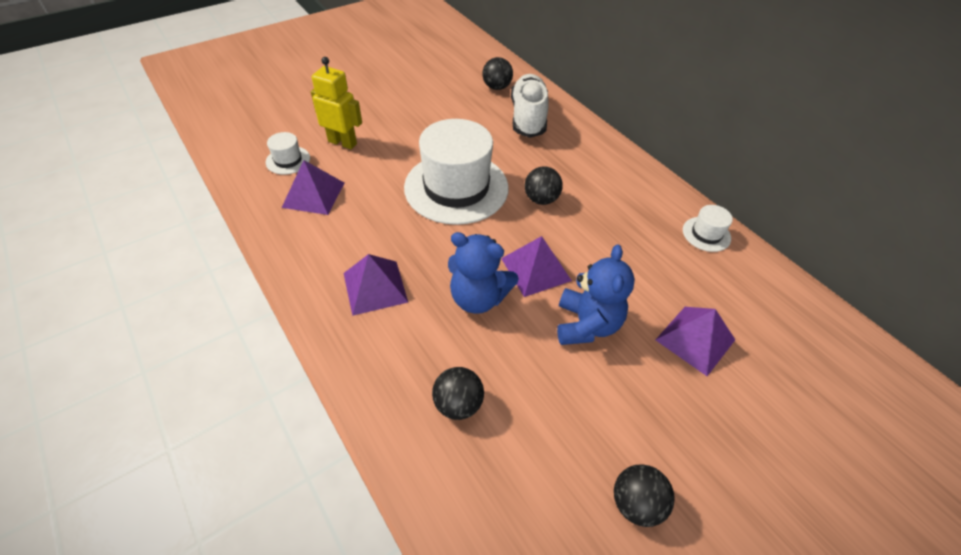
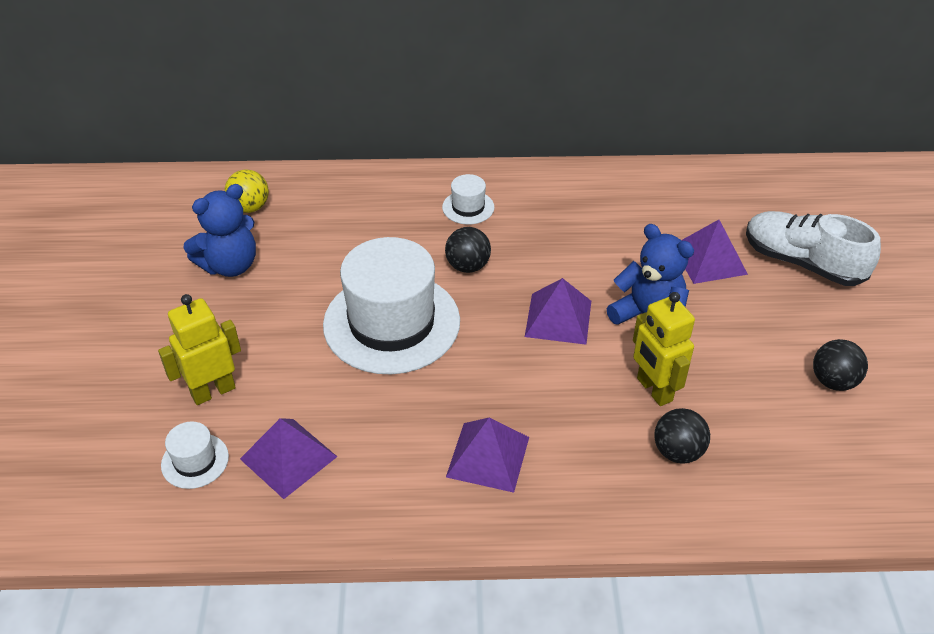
camera: 55 degrees left, 5 degrees down
(478, 298) = (563, 379): blue teddy bear -> blue teddy bear (230, 265)
(496, 87) = (250, 207): black ball -> yellow ball
(512, 360) = (654, 390): none -> yellow robot
(528, 117) = (330, 210): white shoe -> white shoe (802, 263)
(706, 234) = (603, 183): white hat -> white hat (468, 207)

